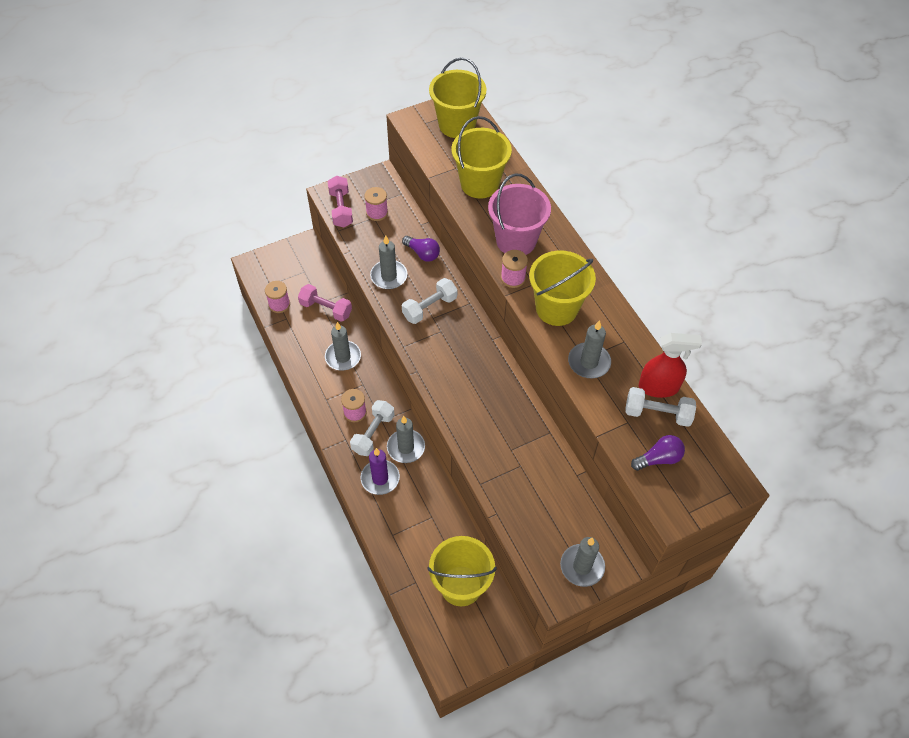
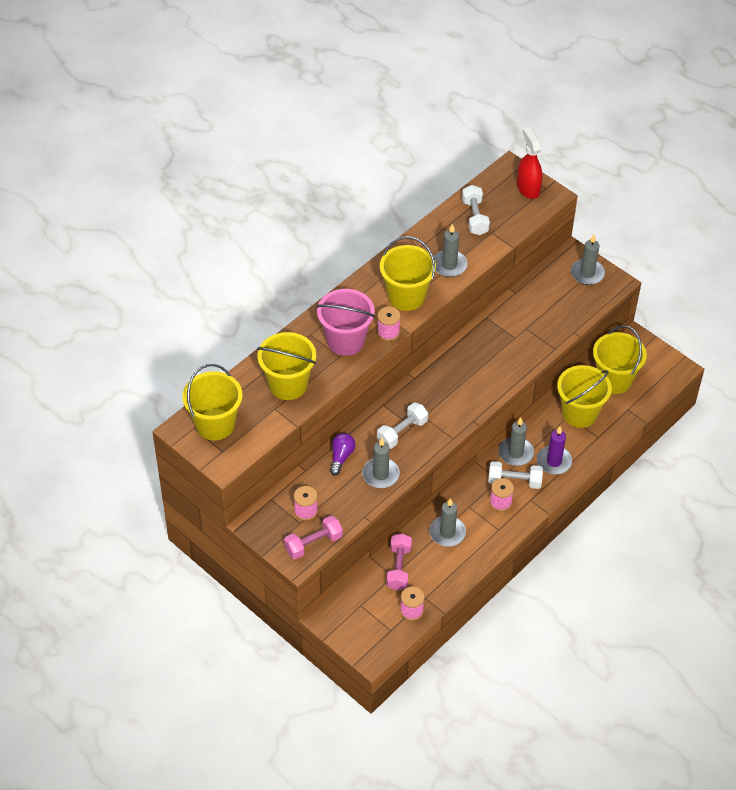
camera: 110 degrees left, 5 degrees down
(429, 308) = (402, 432): white dumbbell -> white dumbbell turned 75 degrees counterclockwise
(430, 529) = (579, 413): none -> yellow bucket
(658, 458) = (512, 210): purple light bulb -> none
(659, 387) = (450, 220): red spray bottle -> red spray bottle (528, 188)

